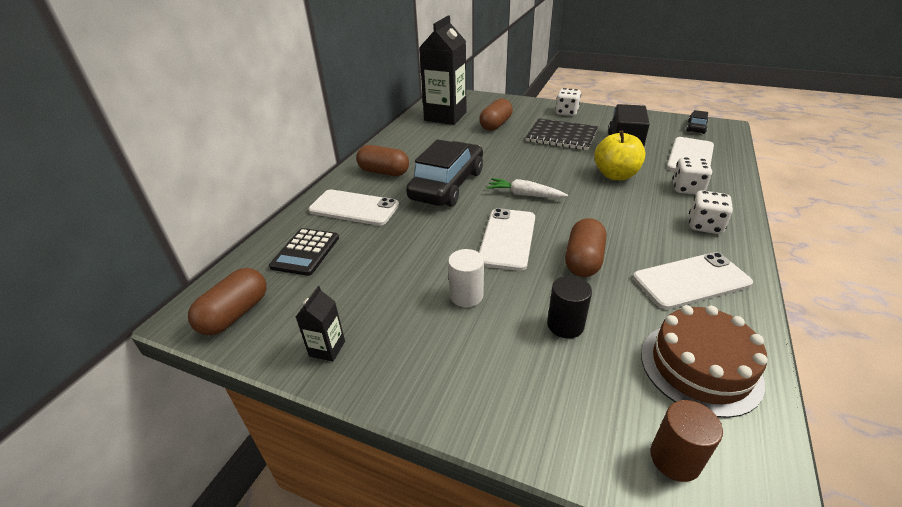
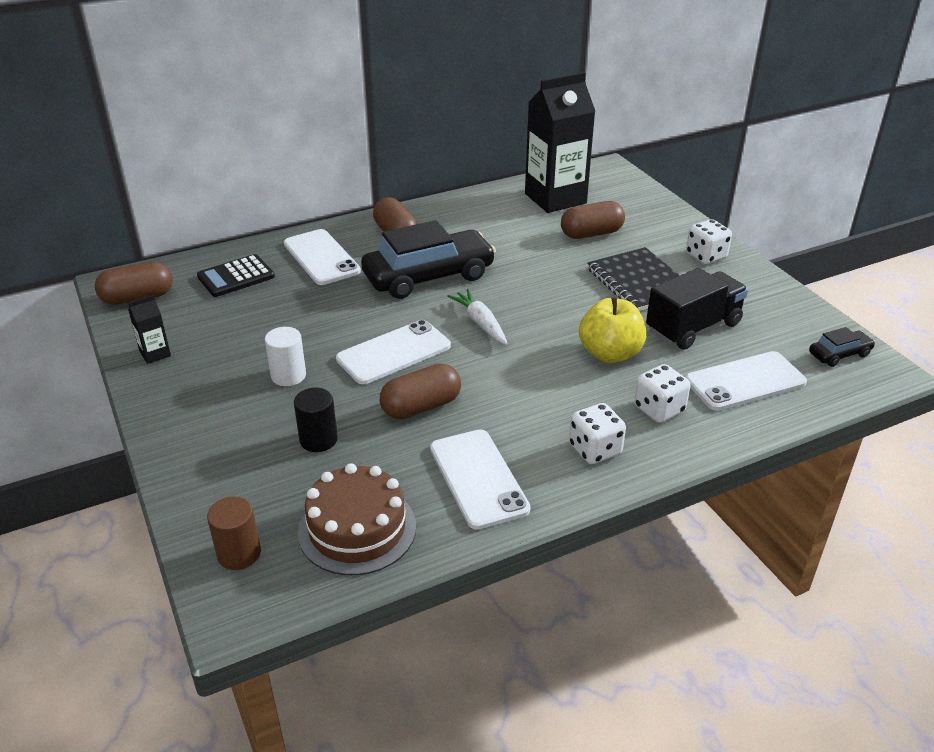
camera: 40 degrees right, 0 degrees up
(691, 281) = (478, 478): white phone -> white phone turned 45 degrees clockwise

